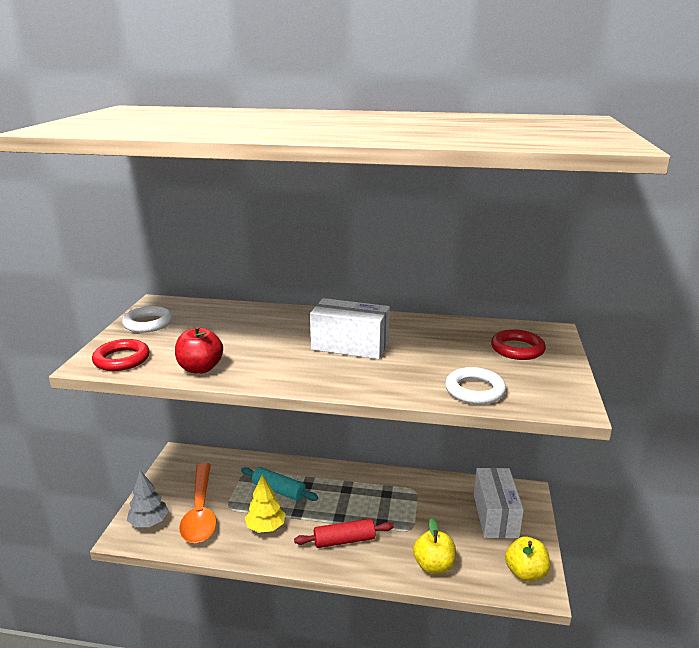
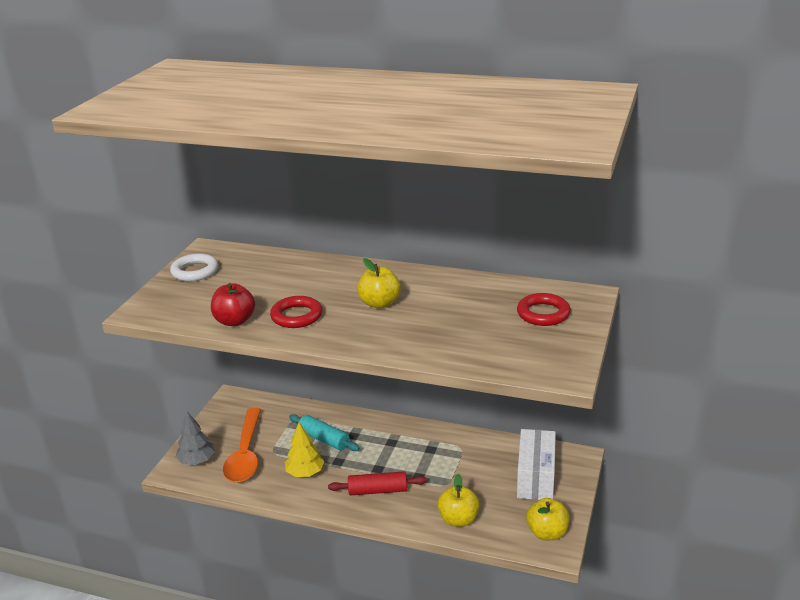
camera: 10 degrees right, 5 degrees up
(122, 359) = (166, 309): red ring -> red ring (296, 316)
(350, 346) = (379, 303): white box -> yellow apple
(475, 390) = (481, 355): white ring -> none

